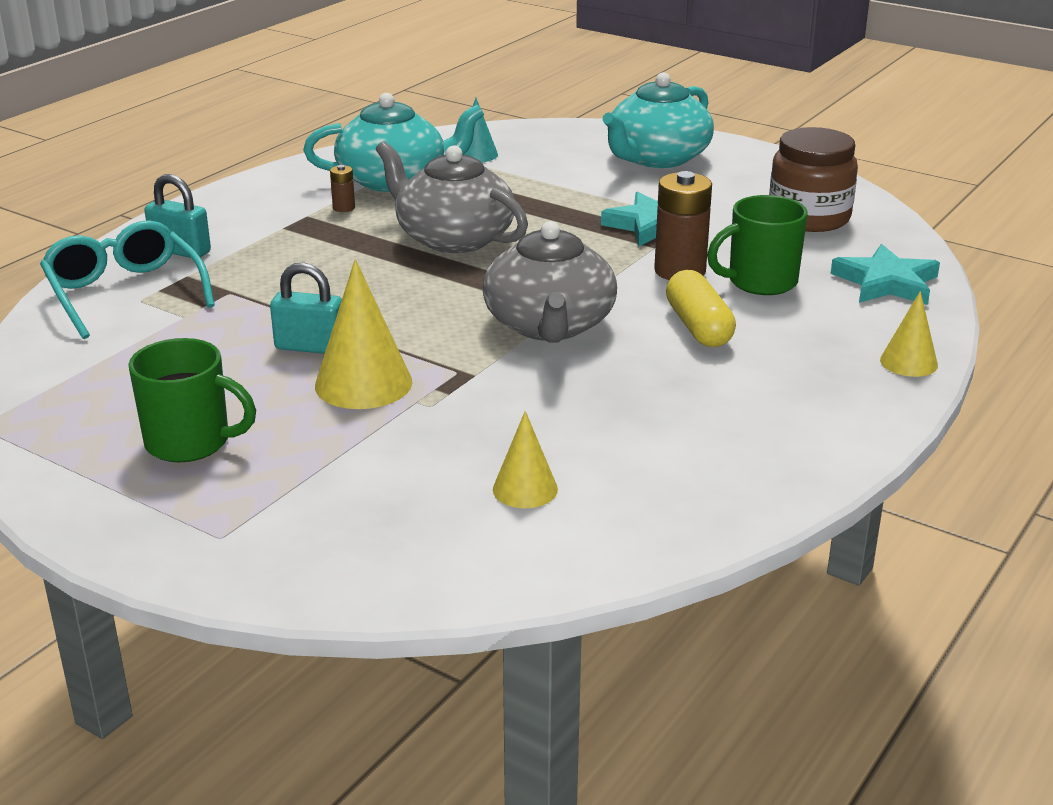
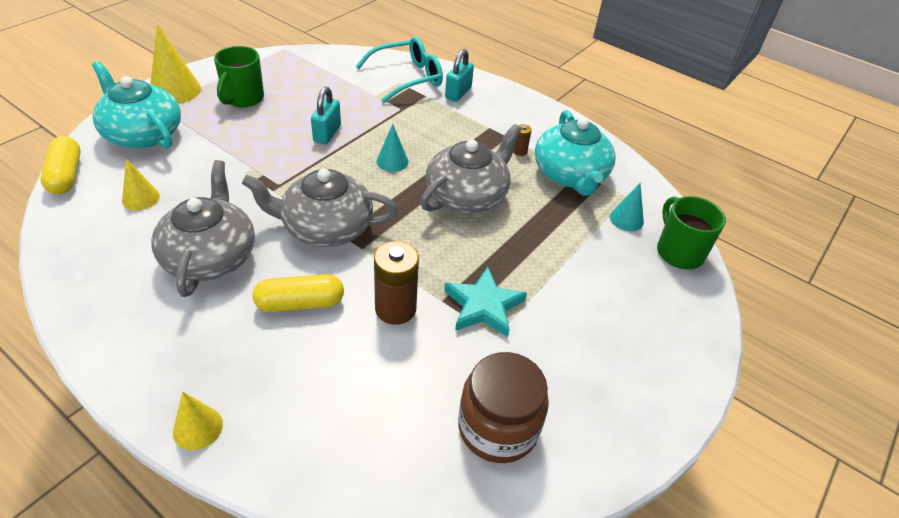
camera: 90 degrees right, 15 degrees up
(363, 383) = (278, 150): yellow cone -> yellow cone (175, 90)
(382, 290) = (392, 161): none -> turquoise cone
(479, 588) = (66, 175): none -> yellow capsule
(640, 401) = (210, 256): none -> grey teapot
(657, 158) = (638, 333): turquoise teapot -> turquoise teapot (143, 134)
(760, 282) = (366, 357): green mug -> green mug (678, 252)
(886, 283) = (345, 455): turquoise star -> none

